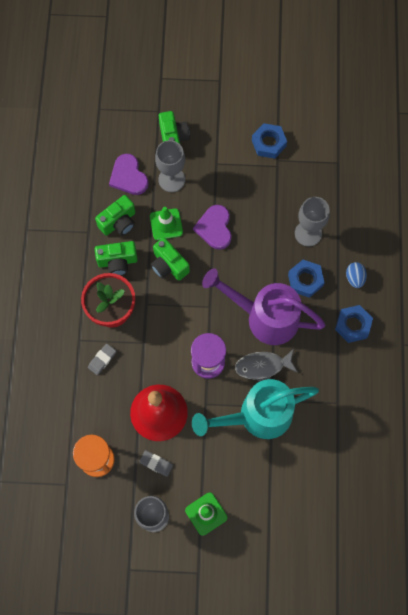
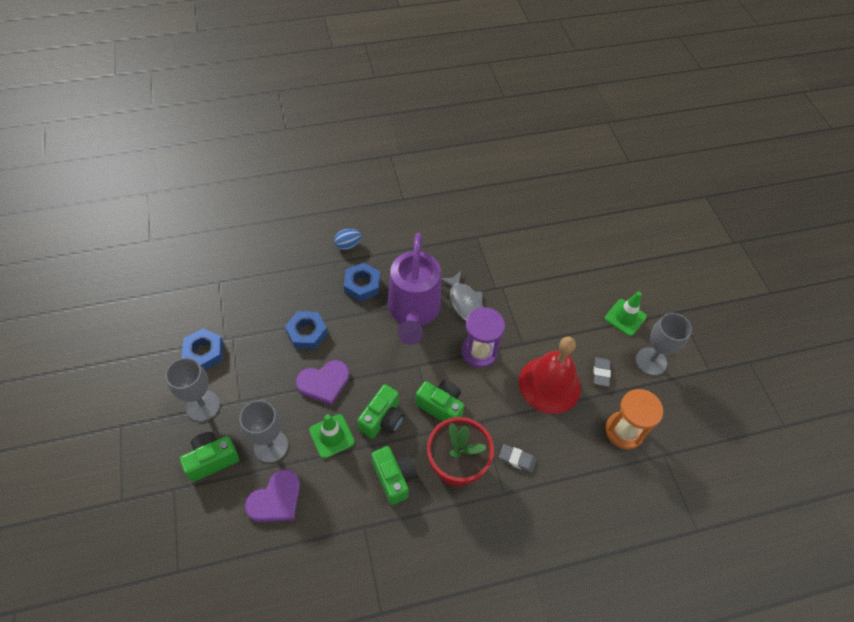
camera: 110 degrees left, 15 degrees down
(119, 222) = (342, 492): green camera -> green camera (441, 406)
(257, 416) = (515, 296): turquoise watering can -> none
(308, 233) = (309, 293): grey goblet -> grey goblet (203, 406)
(353, 325) = (397, 238): blue nut -> blue nut (307, 333)

